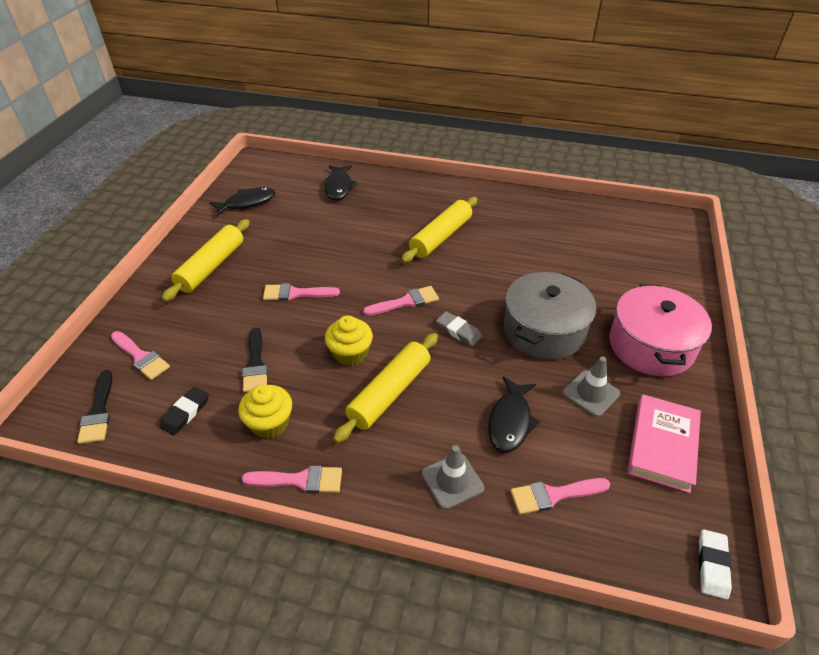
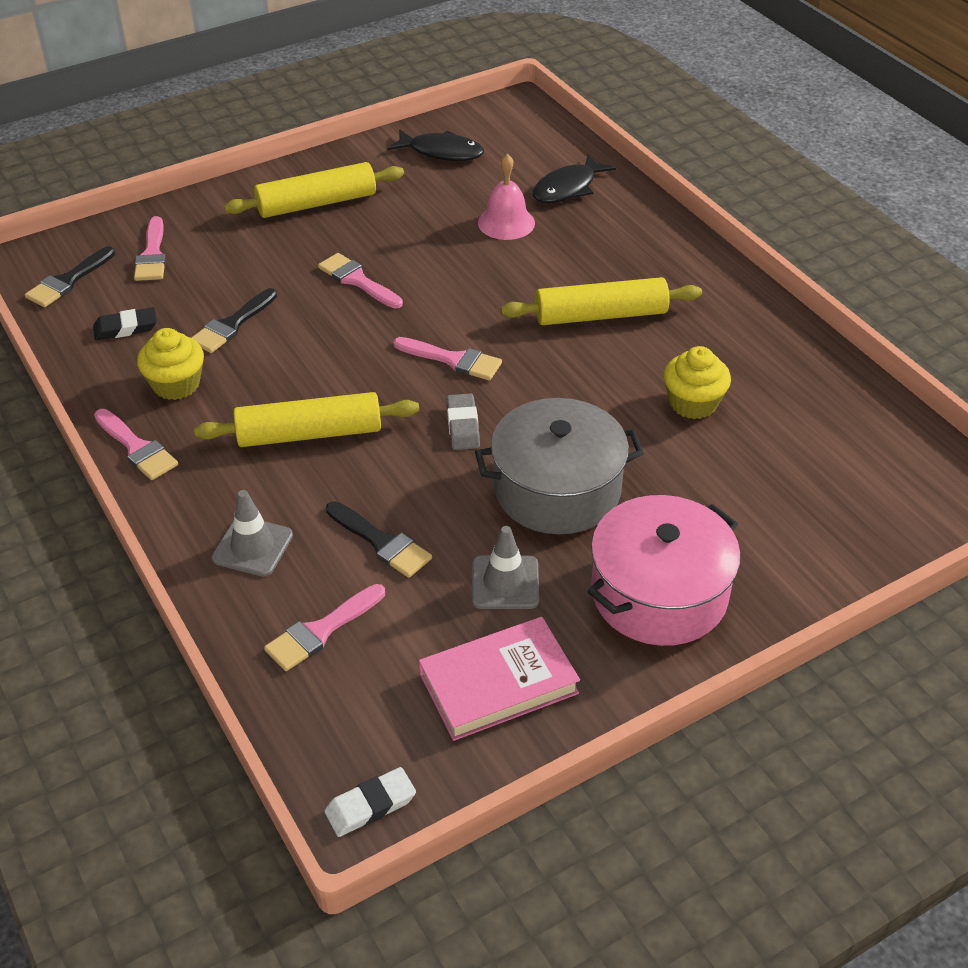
camera: 45 degrees right, 0 degrees up
(332, 219) = (506, 223): none -> pink bell
(350, 353) = (326, 373): yellow cupcake -> yellow cupcake (693, 403)
(510, 421) = (381, 542): black fish -> black brush
(554, 495) = (321, 631): pink brush -> pink brush turned 75 degrees counterclockwise

